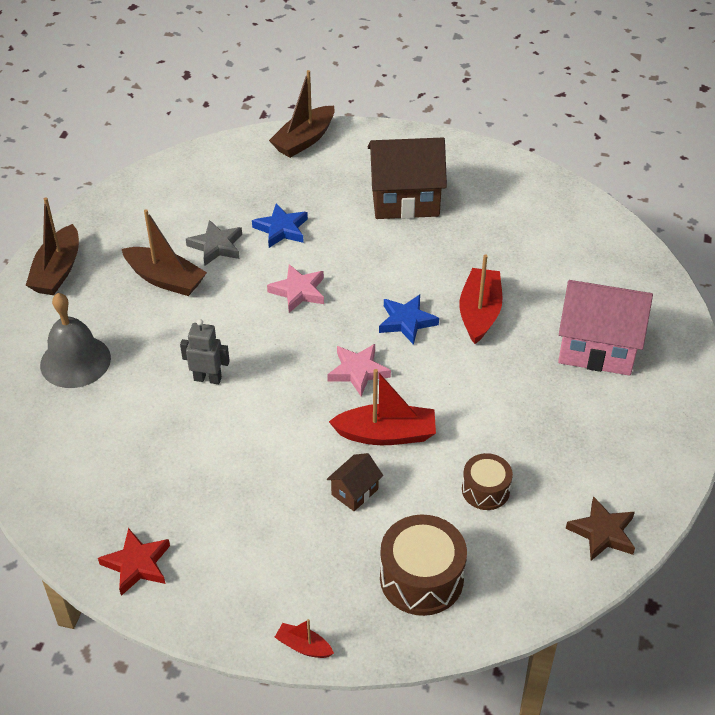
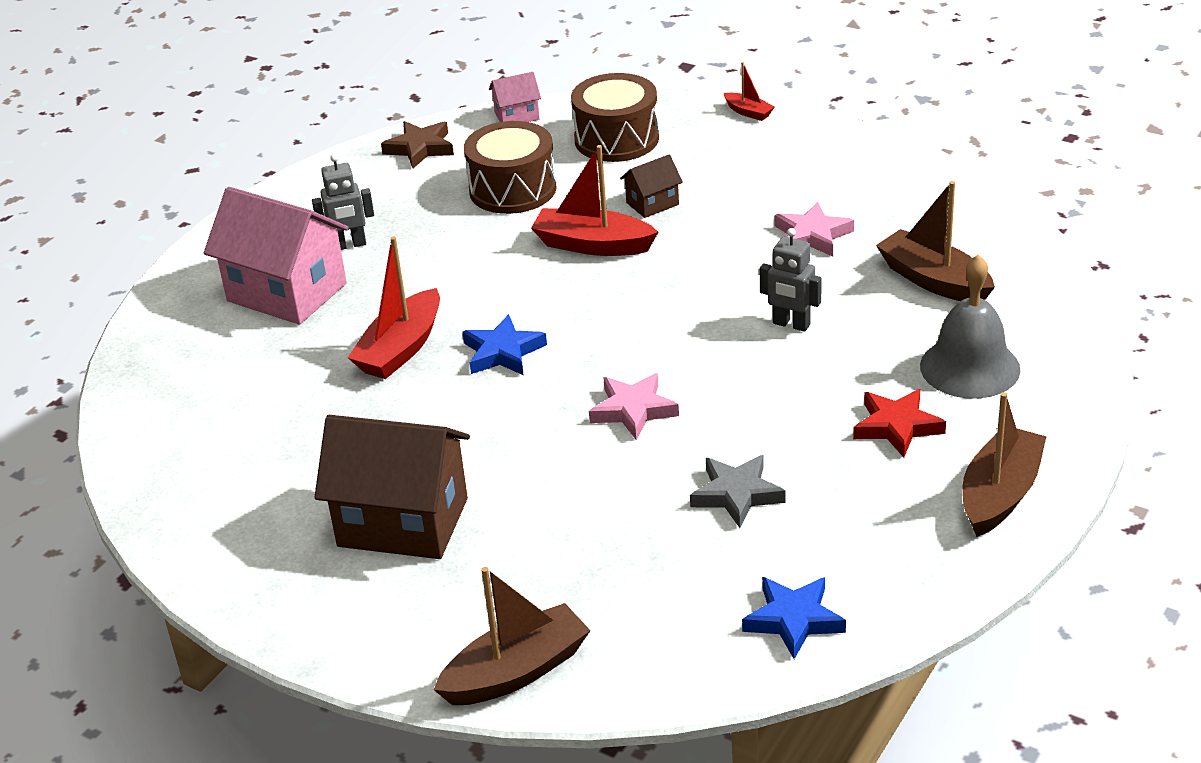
camera: 160 degrees left, 10 degrees down
(137, 564) = (901, 178): red star -> red star (897, 426)
(165, 279) = (828, 456): brown boat -> brown boat (934, 280)
(281, 229) = (624, 505): blue star -> blue star (793, 620)
(358, 371) = (595, 307): pink star -> pink star (812, 236)
(485, 490) = (513, 189): brown drum -> brown drum, size x1.65
(537, 599) = (517, 116): none -> pink house
(583, 402) = (349, 245): none -> grey robot

